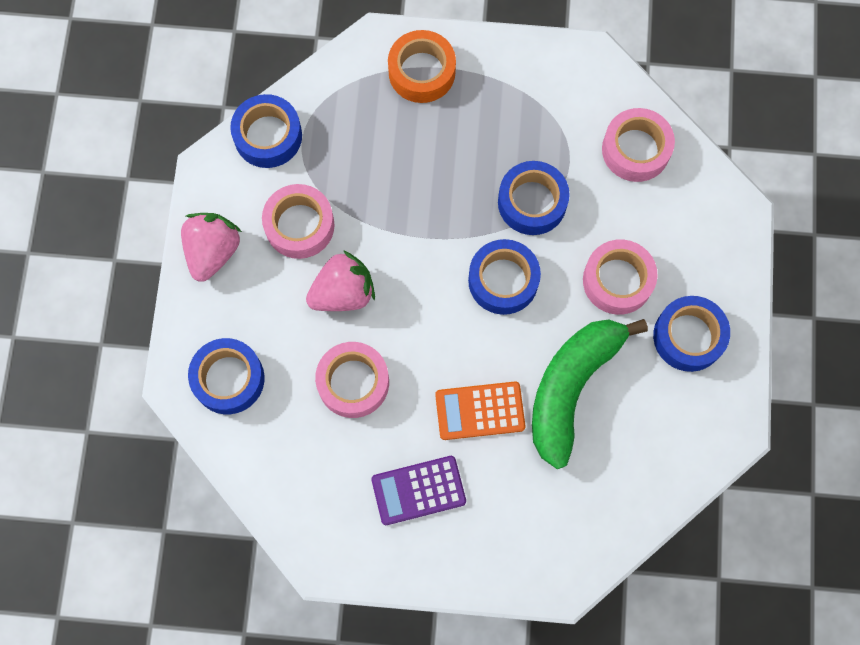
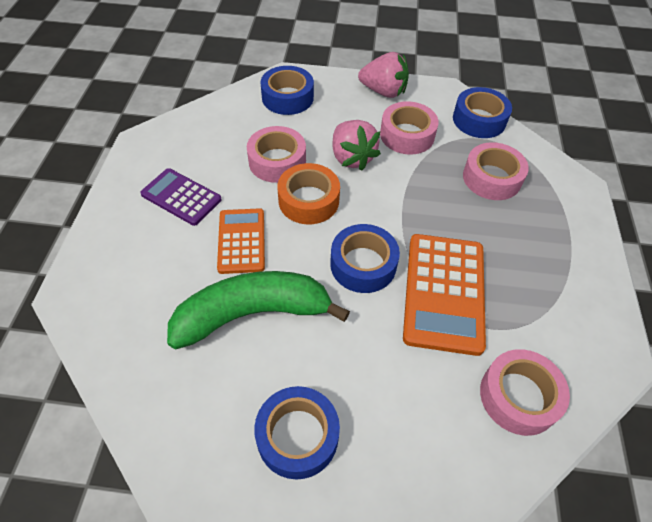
camera: 90 degrees right, 20 degrees down
(418, 490) = (181, 197): purple calculator -> purple calculator turned 45 degrees counterclockwise
(422, 72) = (560, 214): orange tape -> orange tape (308, 200)
(532, 202) = (444, 292): blue tape -> orange calculator
(571, 388) = (253, 314): green banana -> green banana turned 45 degrees counterclockwise
(617, 280) = (364, 365): pink tape -> pink tape (492, 178)

